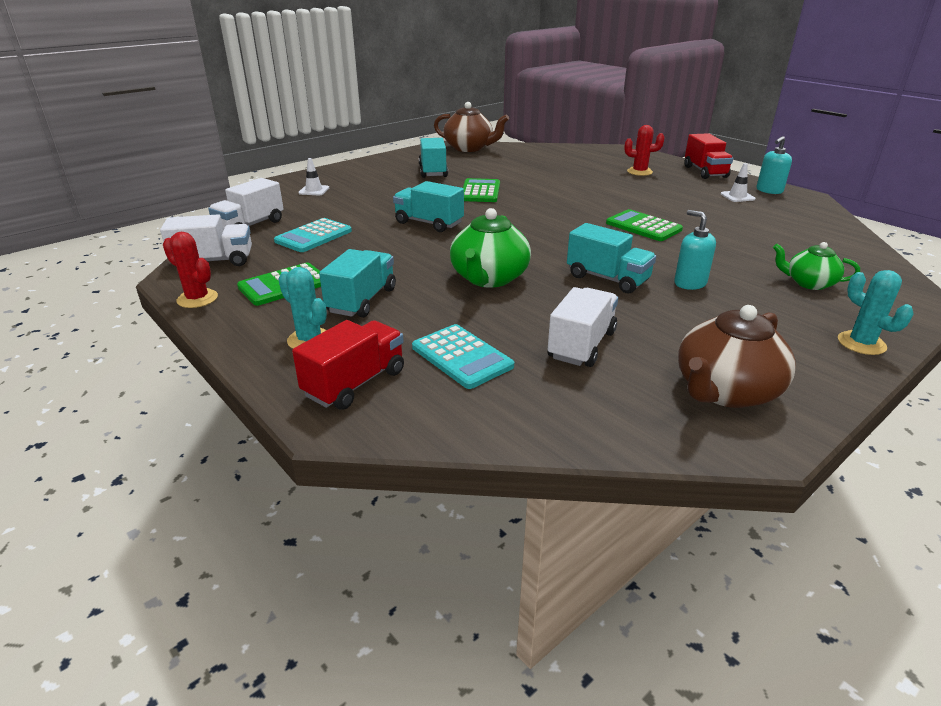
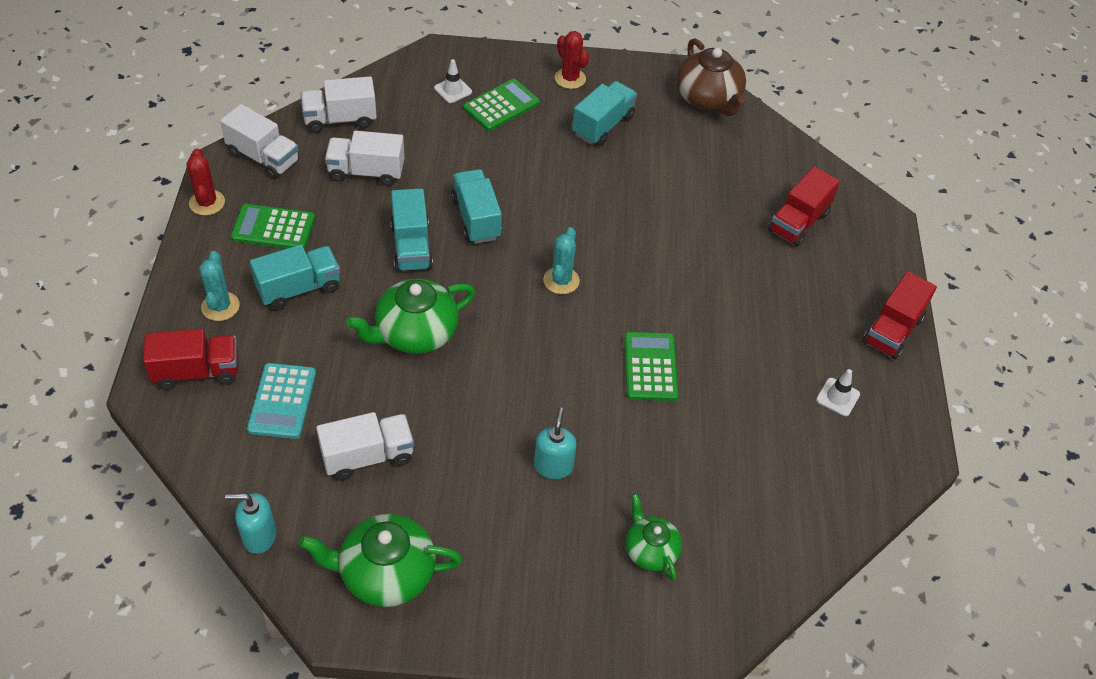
camera: 40 degrees right, 20 degrees up
(313, 236) = (366, 172): turquoise calculator -> white truck
(480, 191) = (593, 197): green calculator -> green calculator (501, 105)
(594, 162) = (798, 222): none -> red truck
(607, 279) = (500, 407): turquoise truck -> turquoise truck (411, 247)
(639, 172) = (816, 277): red cactus -> red cactus (570, 78)
(725, 391) = (385, 573): brown teapot -> green teapot
(769, 190) = (896, 415): turquoise soap dispenser -> turquoise soap dispenser (259, 536)
(861, 343) = (556, 630): turquoise cactus -> turquoise cactus (561, 280)

